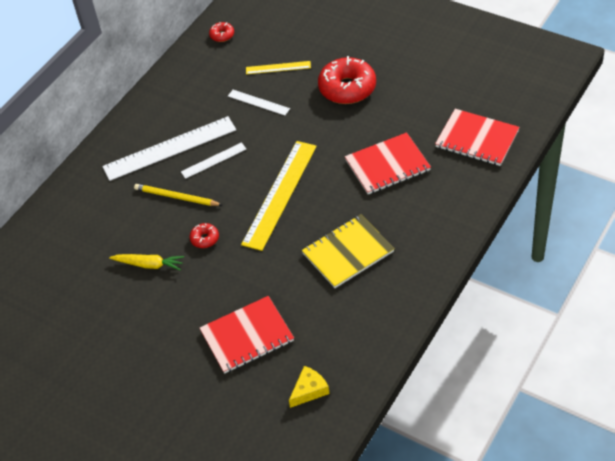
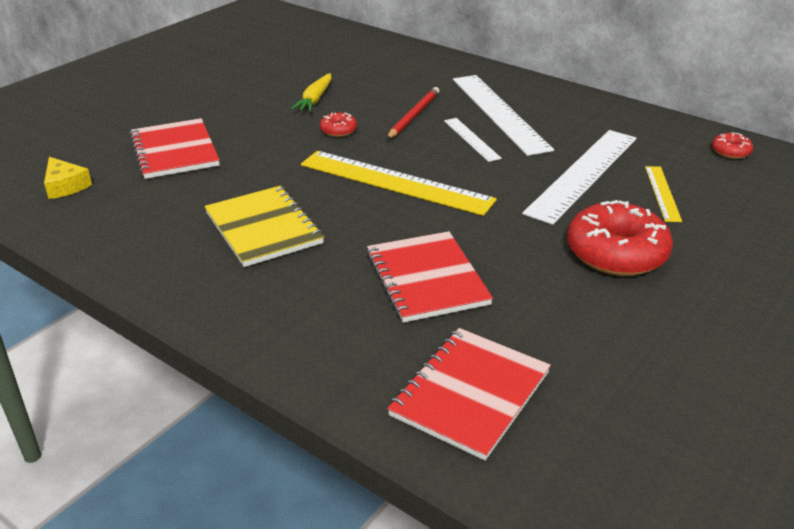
camera: 90 degrees right, 15 degrees down
(176, 197) = (413, 115): yellow pencil -> red pencil
(258, 102) = (583, 174): white ruler -> white ruler, size x2.00

